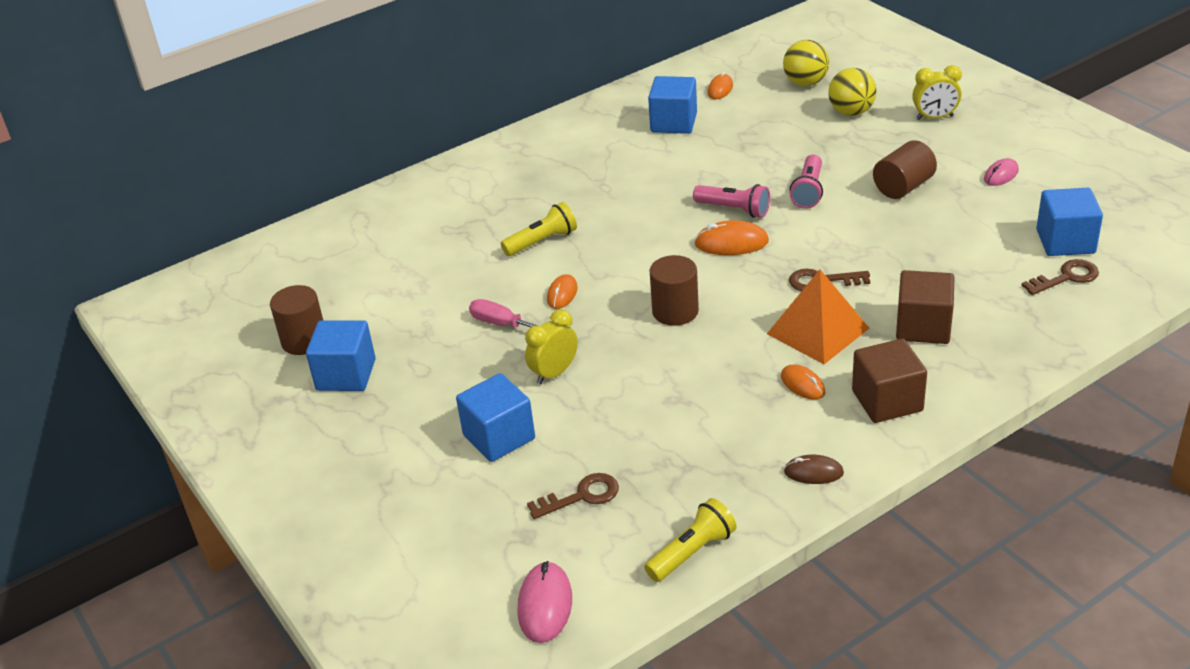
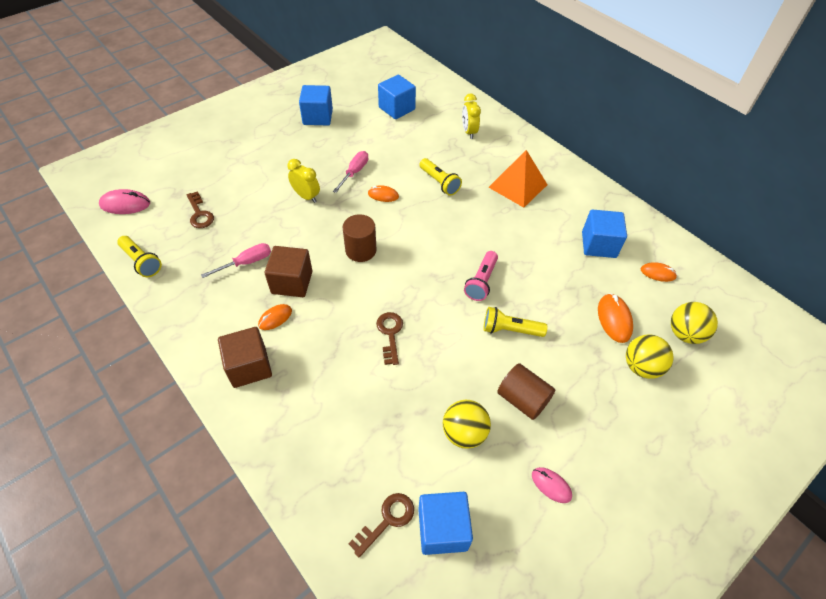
camera: 80 degrees right, 15 degrees up
(304, 340) = (348, 99): brown cylinder -> none
(499, 437) = (255, 178): blue cube -> blue cube (397, 108)
(696, 425) = (246, 262): none -> pink screwdriver
(731, 243) = (438, 280): orange mouse -> orange mouse (614, 319)
(808, 191) = (510, 330): pink flashlight -> yellow flashlight
(813, 472) = (190, 321): brown mouse -> none
(817, 331) = (332, 329): orange pyramid -> orange pyramid (518, 186)
(923, 327) = (329, 397): brown cube -> brown cube (292, 282)
(934, 117) = (646, 436): yellow clock -> yellow clock (469, 132)
(952, 226) = (464, 433): none -> yellow ball
(1066, 277) = (387, 520): brown key -> brown key turned 105 degrees counterclockwise

